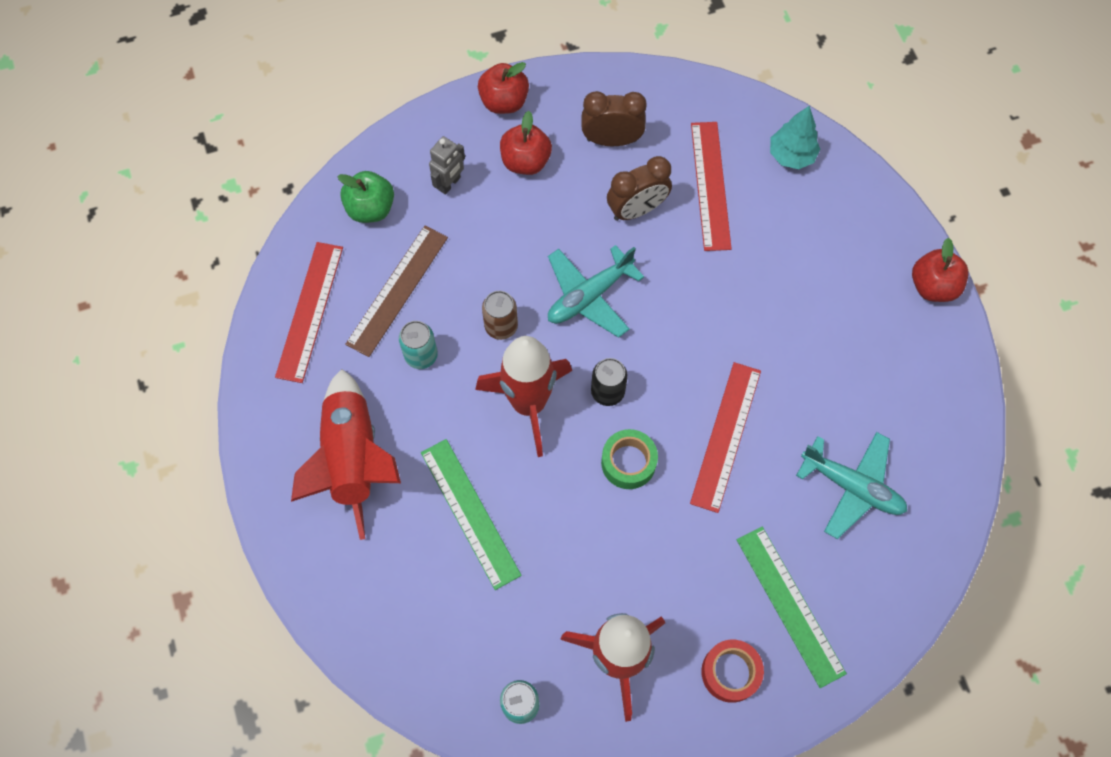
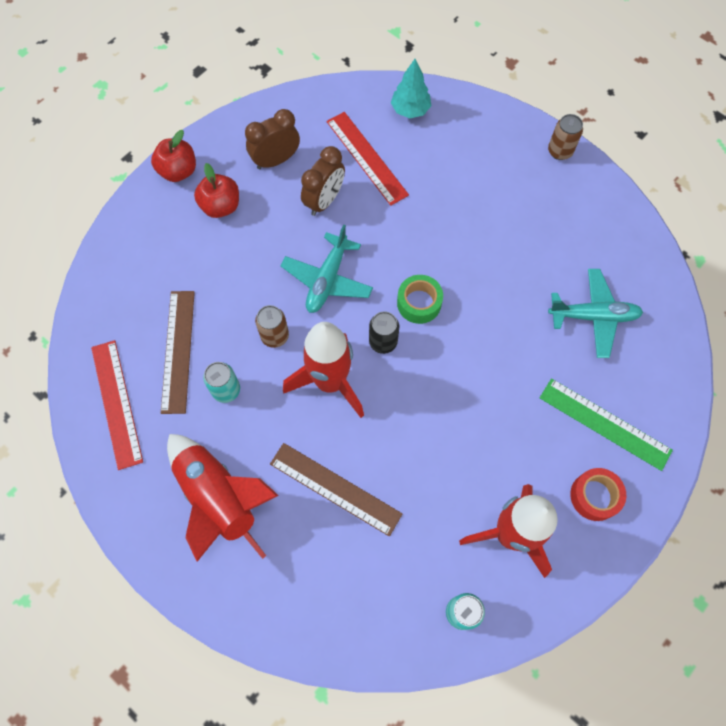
camera: 30 degrees left, 0 degrees up
(370, 208) = (120, 300): green apple -> none
(449, 184) = (172, 251): grey robot -> none
(470, 513) = (335, 489): green ruler -> brown ruler
(628, 462) = (429, 385): green tape -> green tape (419, 303)
(726, 436) = (486, 328): red ruler -> none
(933, 286) = (560, 151): red apple -> brown can

